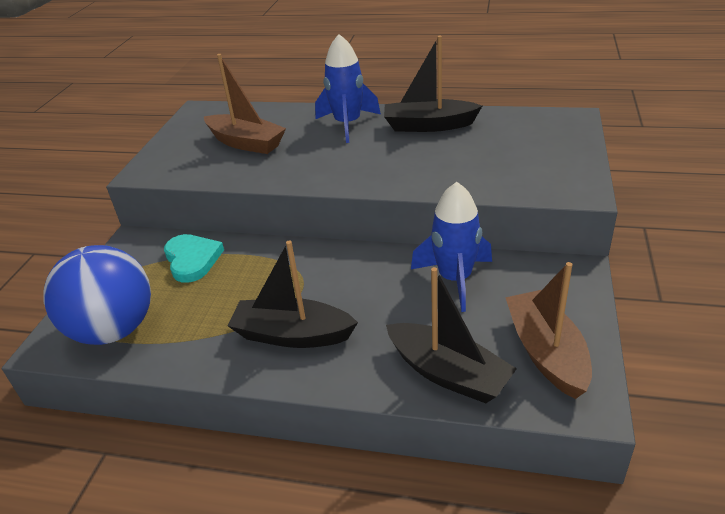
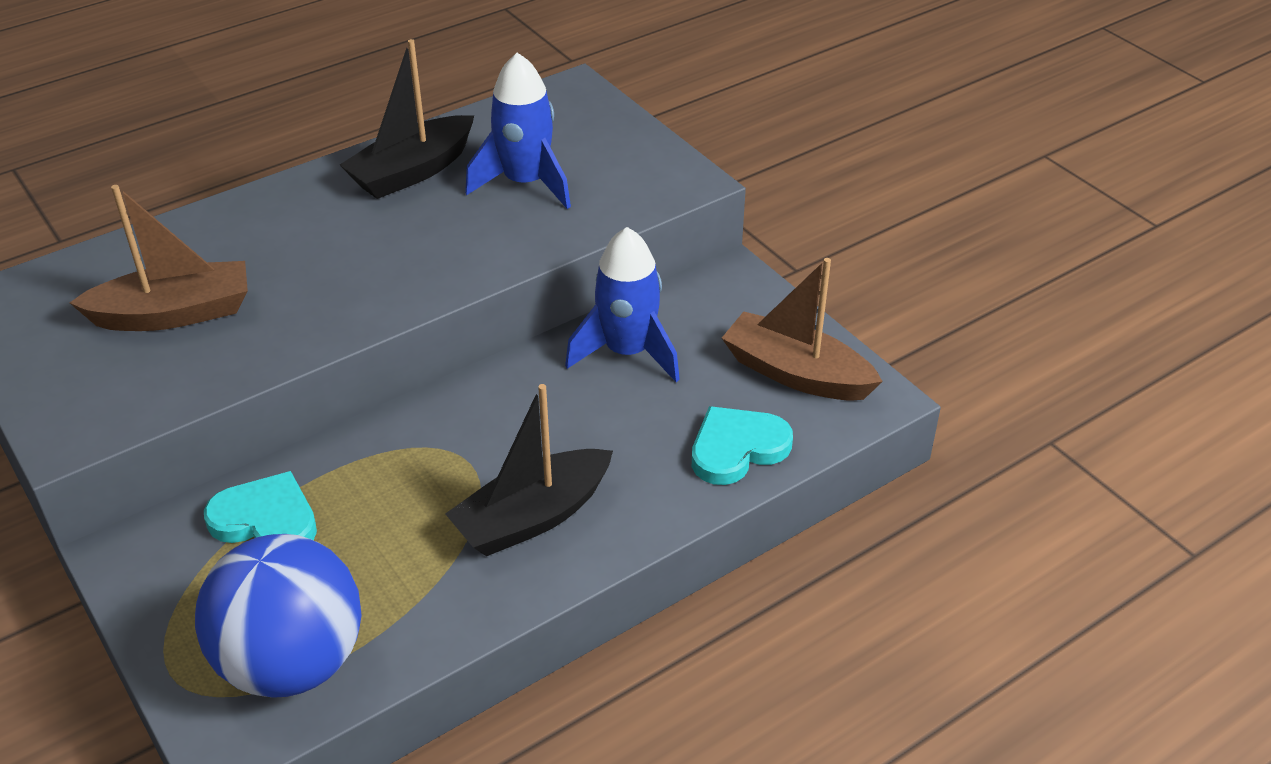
camera: 50 degrees left, 5 degrees up
(347, 124) = (294, 217): blue rocket -> blue rocket (525, 183)
(448, 373) = (737, 448): black boat -> turquoise heart

